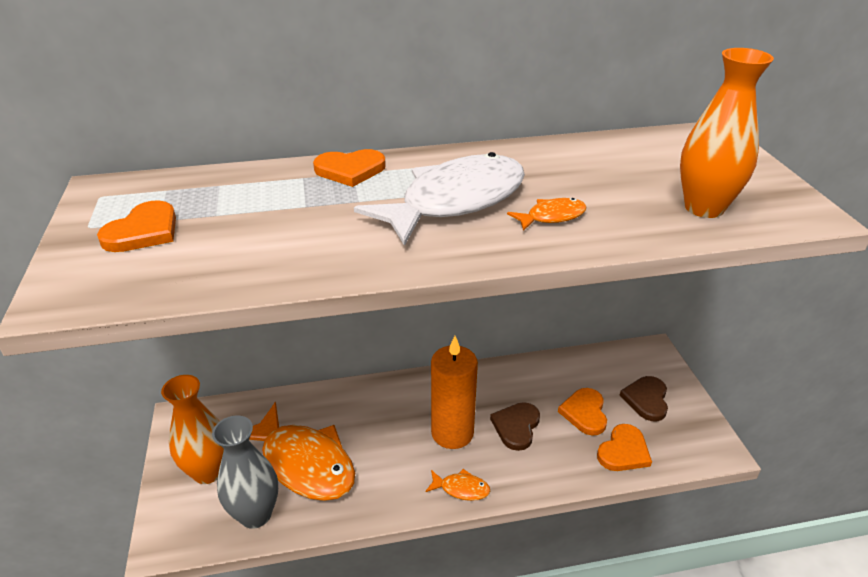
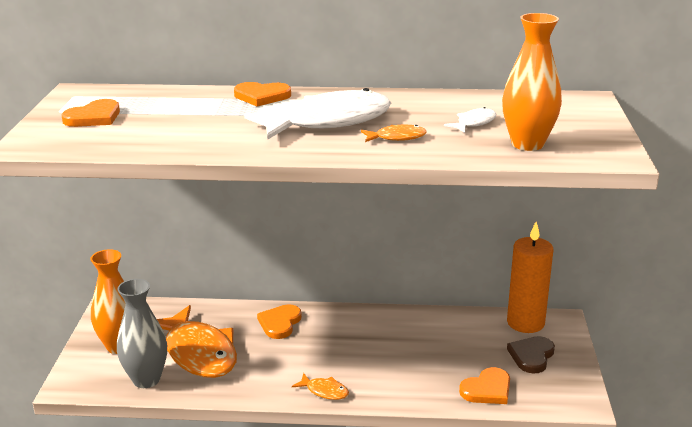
camera: 15 degrees right, 10 degrees down
(452, 433) = (335, 352): orange candle -> orange candle (525, 323)
(516, 426) = (395, 357): brown heart -> none
(584, 413) = (465, 356): orange heart -> orange heart (280, 323)
(622, 183) = (474, 123): none -> white fish

